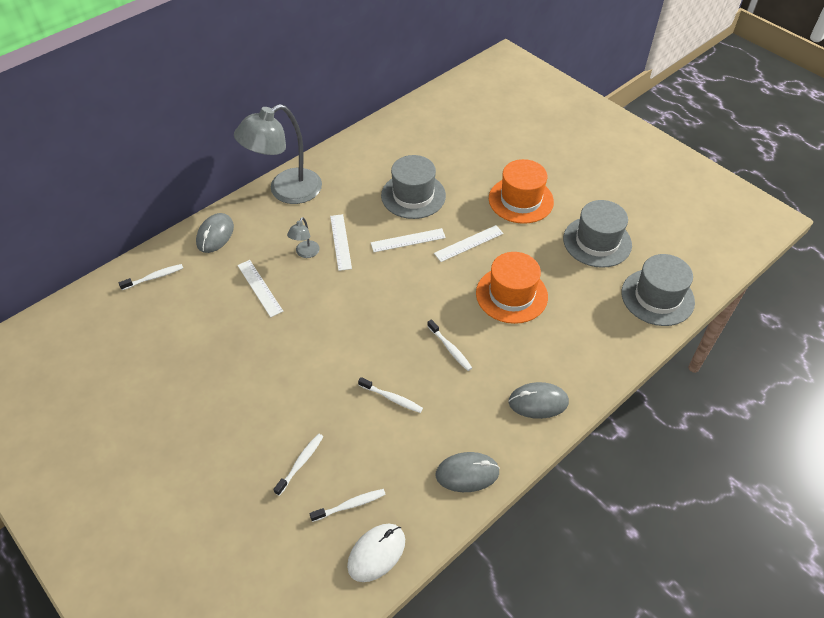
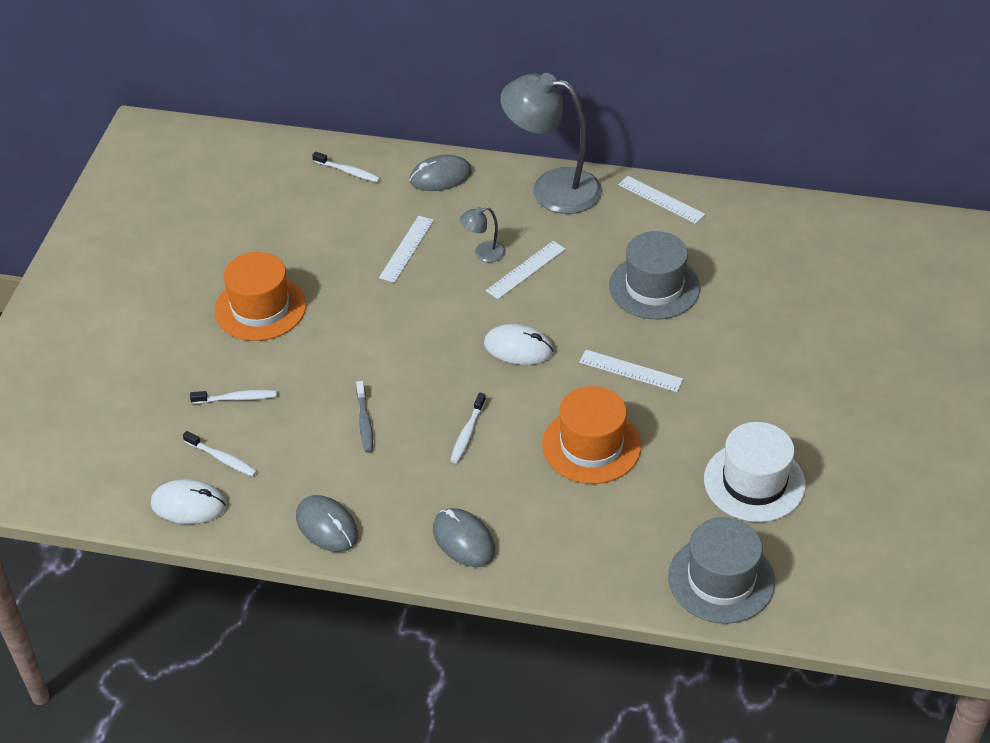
camera: 55 degrees right, 5 degrees down
(392, 398) = (364, 422): white toothbrush -> grey toothbrush
(402, 282) = (518, 348): none -> white mouse
(408, 240) = (583, 319): white ruler -> white ruler (661, 199)
(521, 200) = (748, 380): orange hat -> orange hat (260, 308)
(597, 242) = (754, 482): grey hat -> white hat

